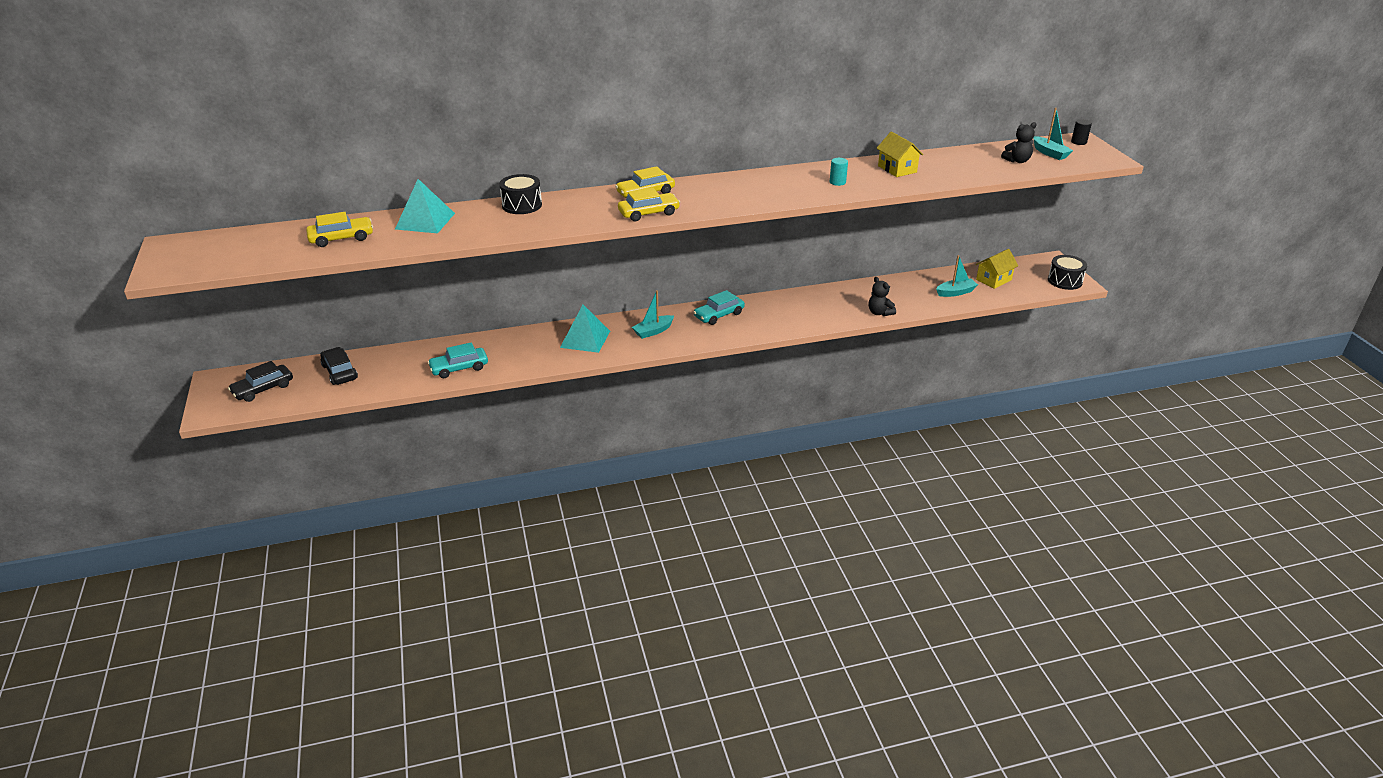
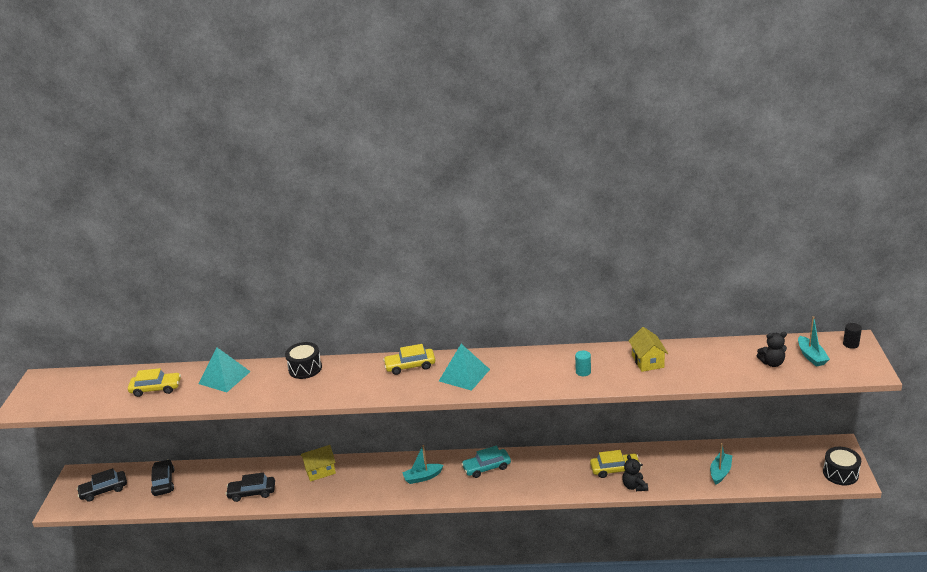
camera: 20 degrees right, 5 degrees down
(459, 368) = (252, 492): turquoise car -> black car
(585, 339) = (363, 477): turquoise pyramid -> turquoise pyramid (464, 375)
(649, 213) = (400, 390): yellow car -> yellow car (615, 469)
(955, 292) = (720, 472): turquoise boat -> turquoise boat turned 60 degrees counterclockwise
(993, 280) = (766, 462): yellow house -> yellow house (320, 471)

